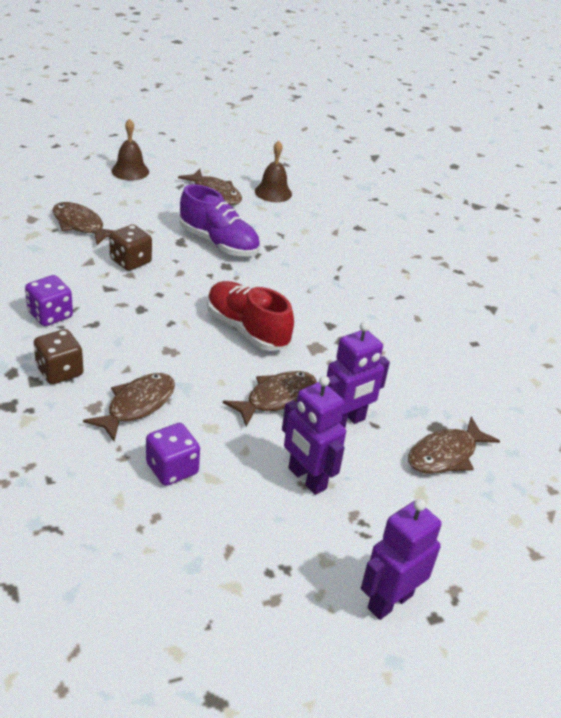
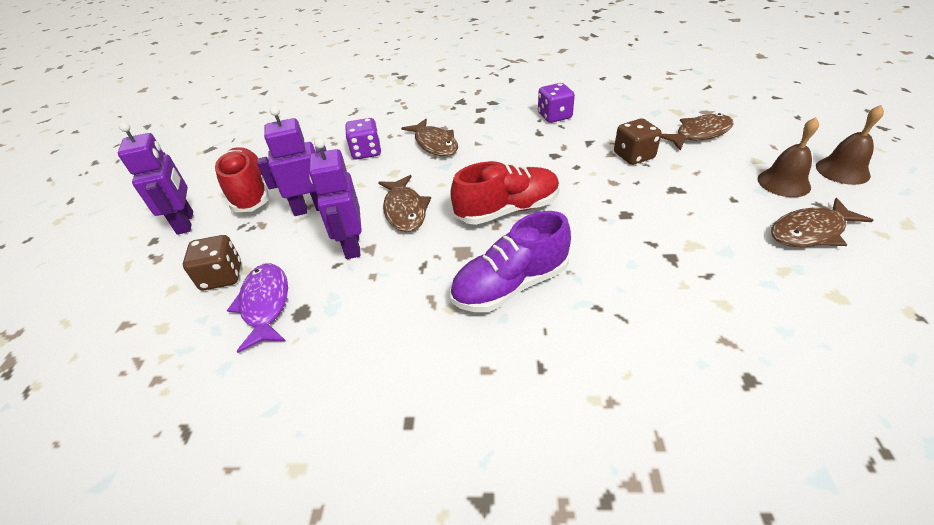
camera: 120 degrees right, 5 degrees up
(59, 371) = (486, 118): brown dice -> brown dice (222, 276)
(218, 243) = (676, 216): purple shoe -> purple shoe (510, 285)
(273, 192) = (842, 294): brown bell -> brown bell (783, 182)
(303, 562) = (250, 192): none -> red shoe
(445, 455) = (265, 304): brown fish -> purple fish

